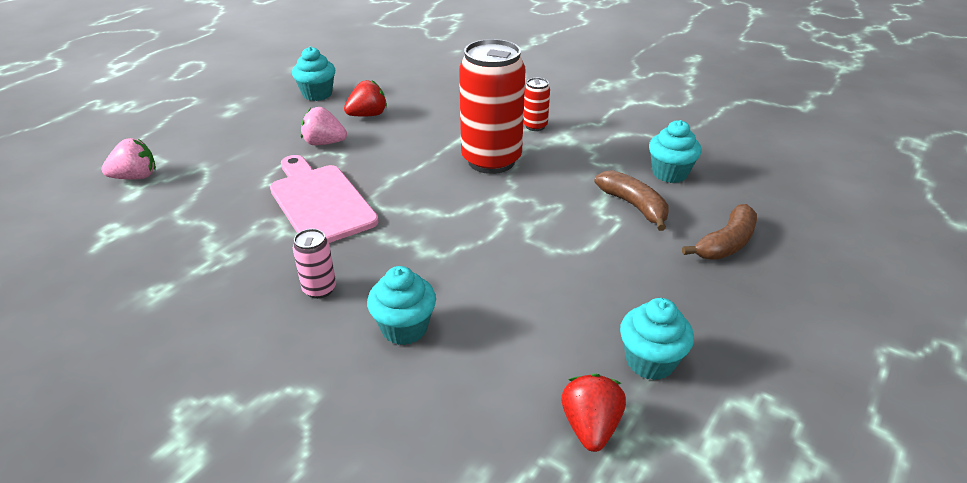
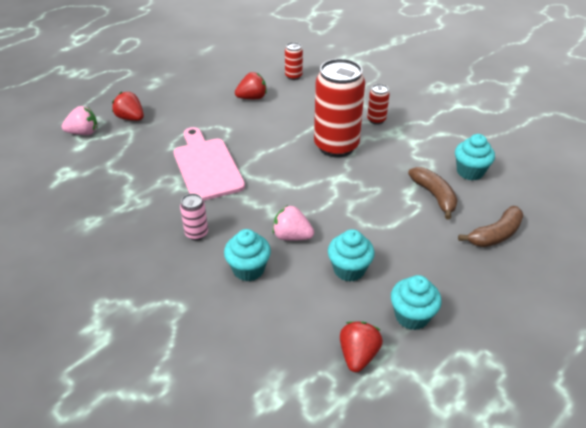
camera: 10 degrees right, 5 degrees up
(203, 153) = (130, 118): none -> red strawberry
(317, 94) = (218, 76): turquoise cupcake -> turquoise cupcake (349, 269)
(324, 143) = (217, 118): pink strawberry -> pink strawberry (292, 236)
(417, 87) = (293, 76): none -> red can

